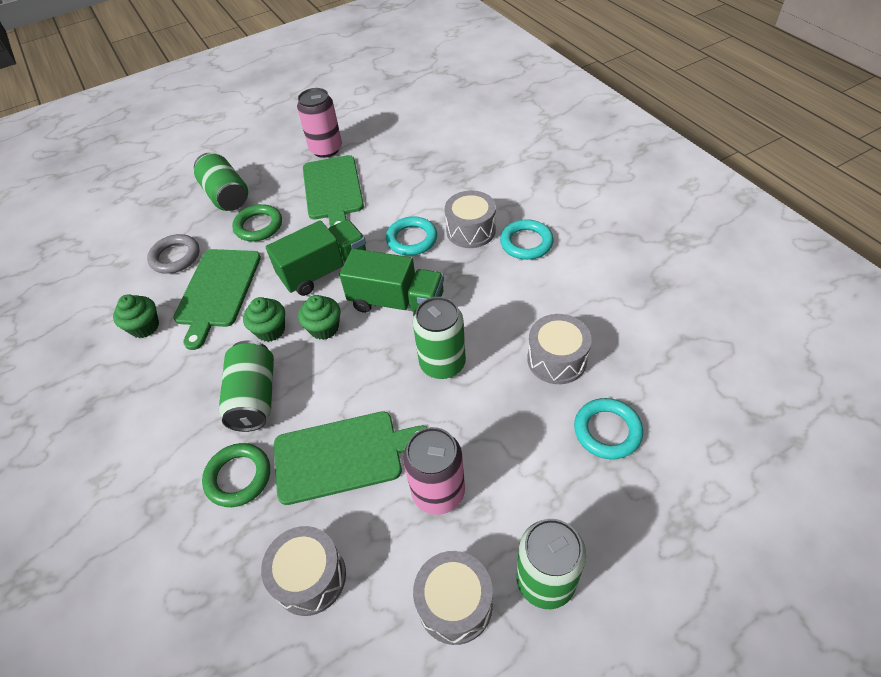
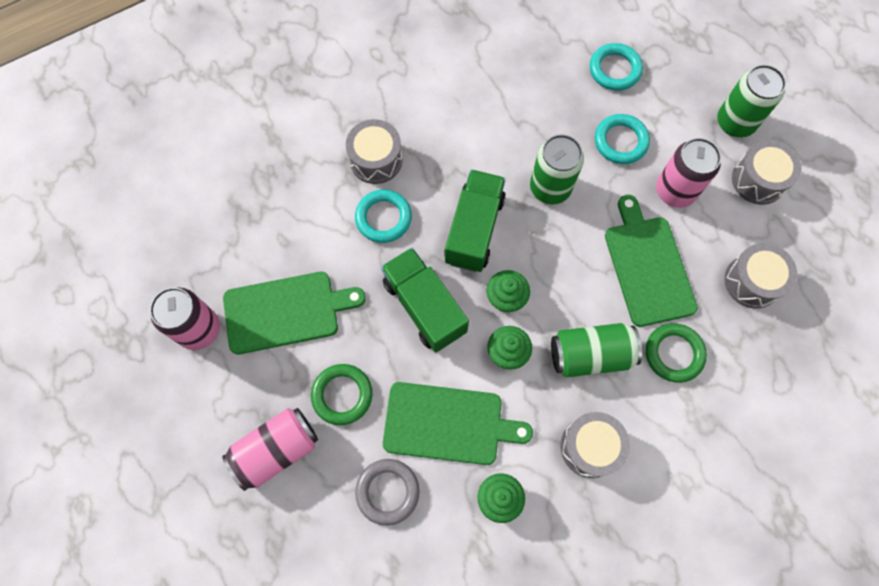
camera: 95 degrees left, 20 degrees up
(226, 195) = (276, 450): green can -> pink can
(526, 243) = (399, 109): turquoise ring -> turquoise ring (620, 141)
(556, 359) = (545, 97): grey drum -> grey drum (590, 447)

